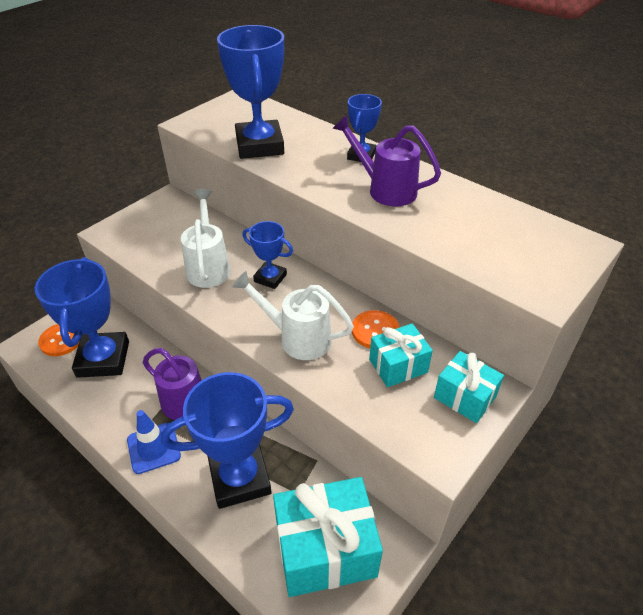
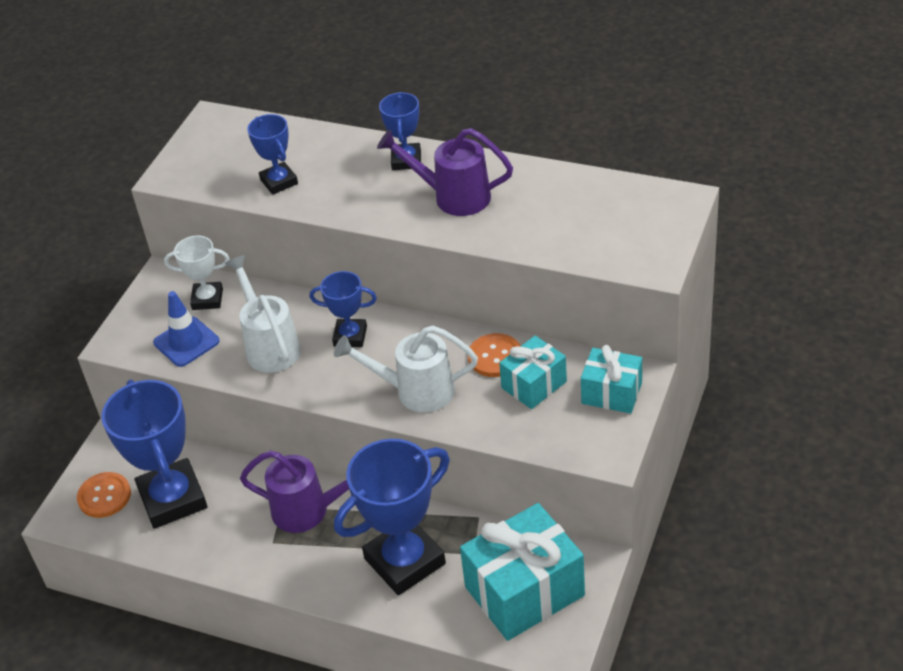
camera: 15 degrees left, 0 degrees up
(154, 448) = (293, 566): blue traffic cone -> blue traffic cone (186, 342)
(186, 221) = (207, 299): none -> white trophy
(259, 145) = (279, 182): blue trophy -> blue trophy, size x0.53

